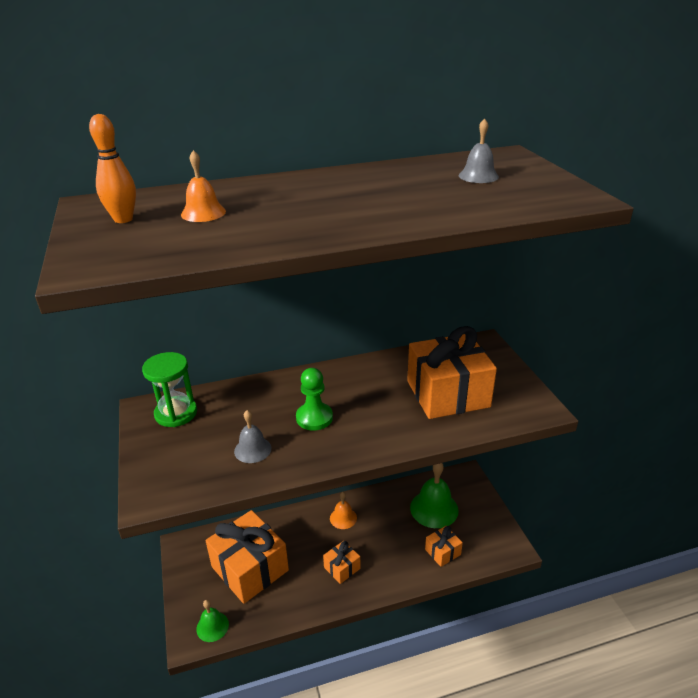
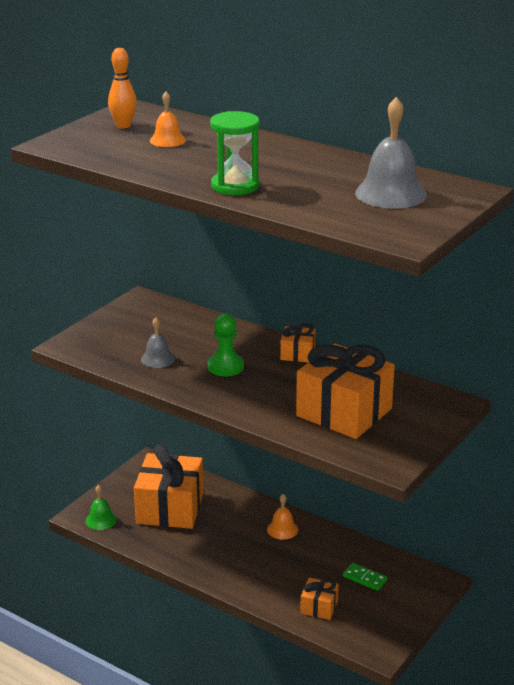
camera: 50 degrees right, 5 degrees down
(176, 413) = (152, 312): green hourglass -> green hourglass (235, 186)
(342, 568) = (229, 556): orange gift -> orange gift (297, 354)
(434, 509) = (364, 578): green bell -> green domino
(478, 176) = (390, 194): grey bell -> grey bell, size x1.78

